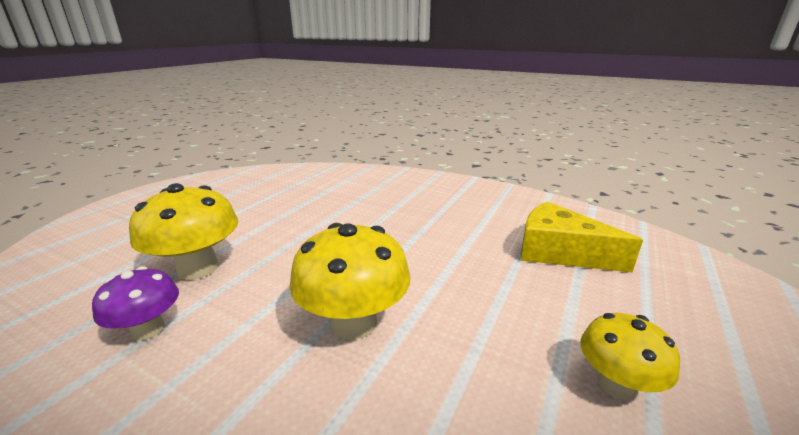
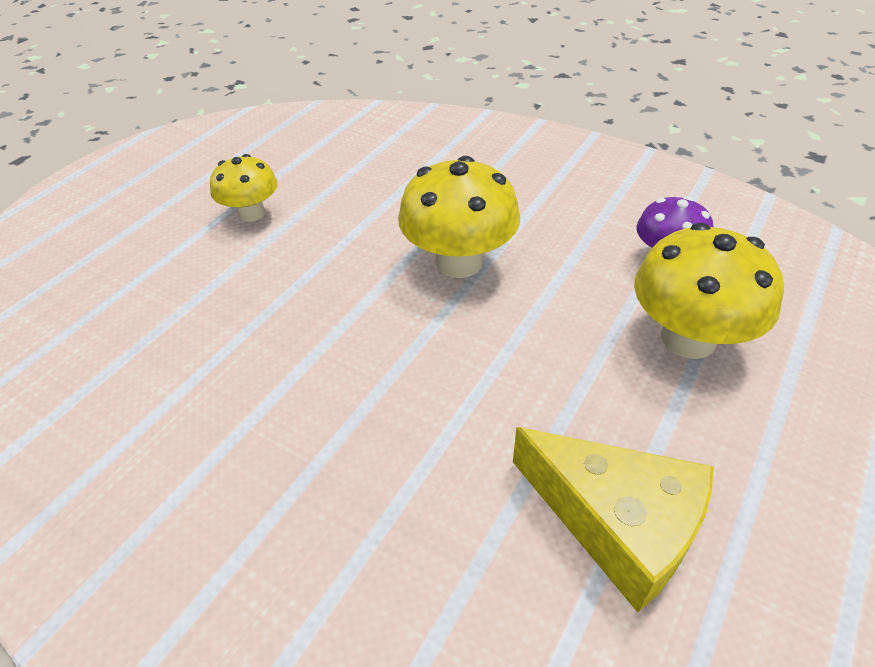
camera: 175 degrees left, 20 degrees up
(559, 252) = (158, 358): yellow cheese -> yellow cheese (617, 523)

